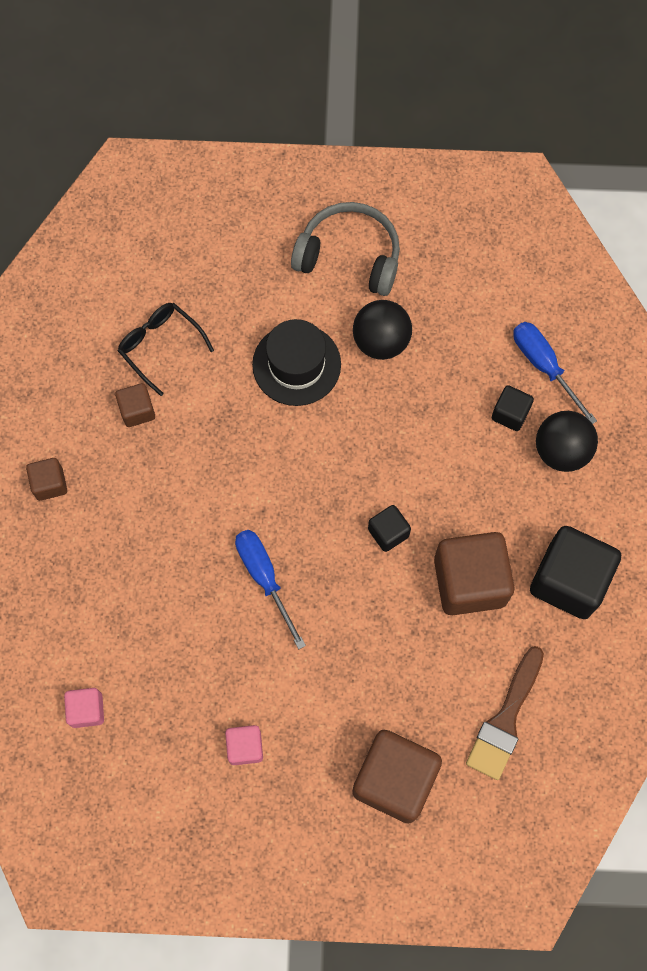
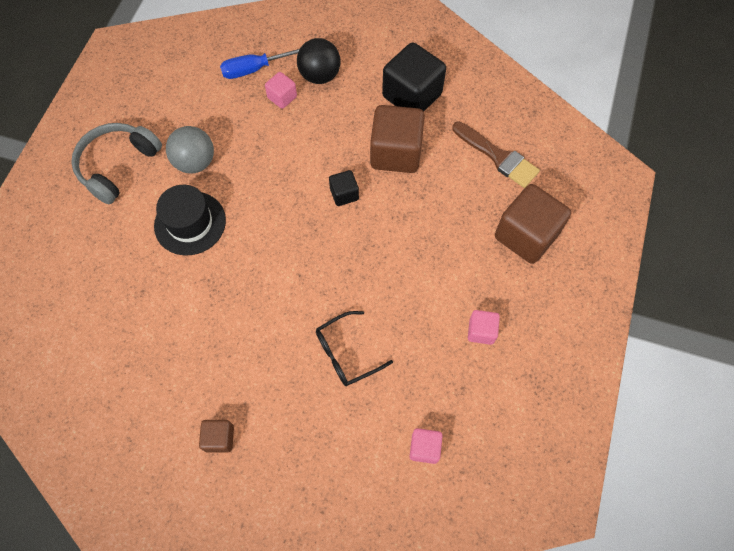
camera: 75 degrees left, 5 degrees down
(137, 411) = (181, 351): brown cube -> none
(160, 346) = (132, 320): black glasses -> black glasses (346, 353)
(264, 578) = (353, 286): blue screwdriver -> none
(381, 341) = (195, 162): black ball -> grey ball
(510, 414) = (282, 97): black cube -> pink cube

